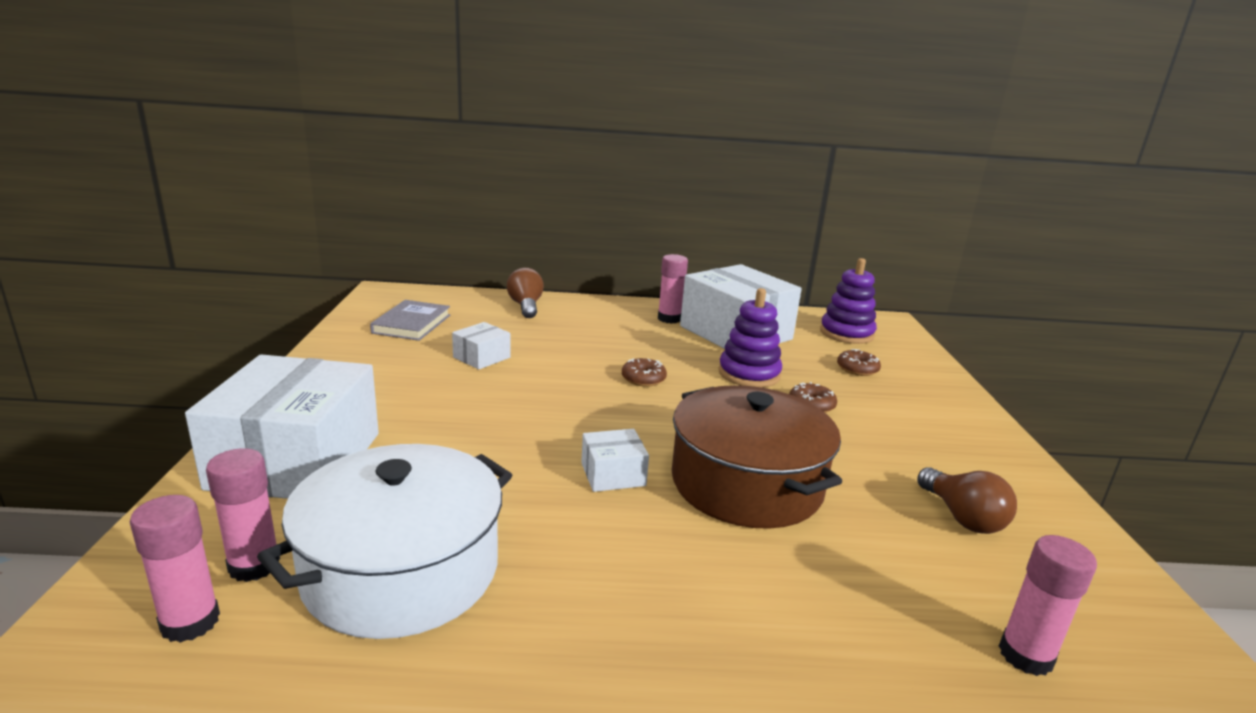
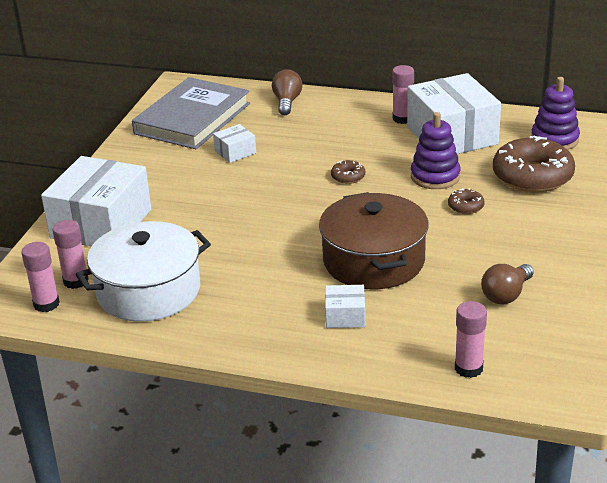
camera: 20 degrees right, 10 degrees up
(412, 324) = (192, 118): grey book -> grey book, size x1.86
(613, 474) = (289, 247): white box -> white box (345, 316)
(857, 369) = (532, 176): brown donut -> brown donut, size x2.31
(962, 517) = (506, 295): brown light bulb -> brown light bulb turned 45 degrees clockwise

